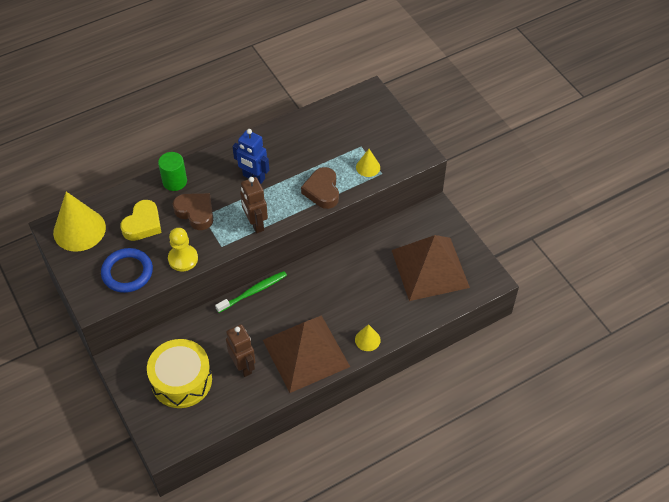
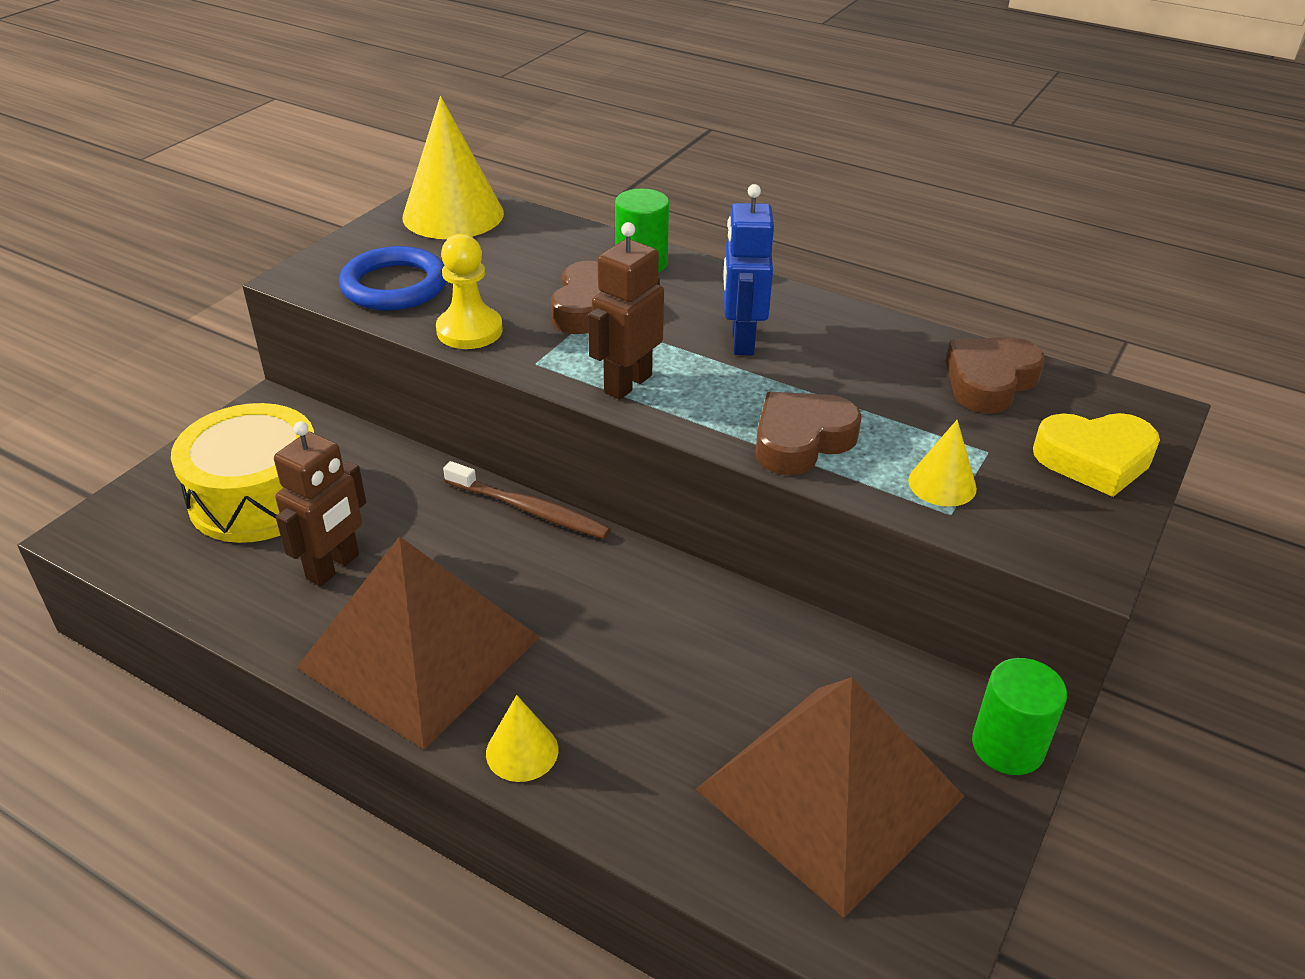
camera: 60 degrees right, 15 degrees down
(143, 224) = (515, 265): yellow heart -> yellow heart (1094, 460)
(253, 292) = (529, 510): green toothbrush -> brown toothbrush
(327, 122) = (989, 382): none -> brown heart
(440, 216) = (1007, 746): none -> green cylinder

